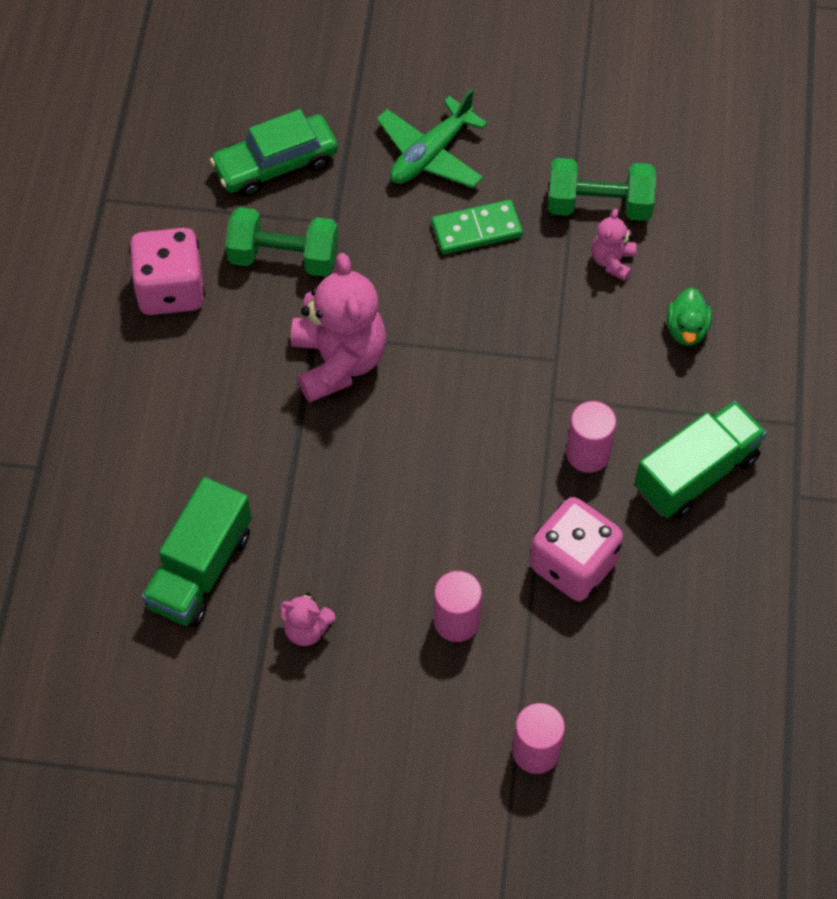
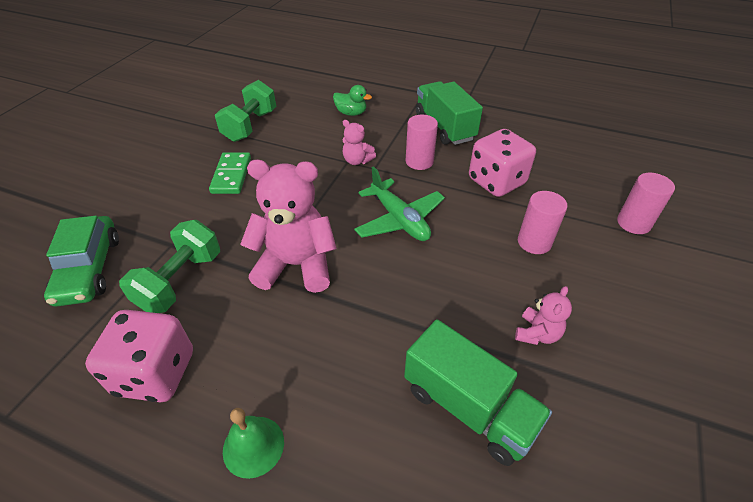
camera: 75 degrees left, 15 degrees down
(121, 399) = (253, 446): none -> green bell
(431, 154) = (156, 184): green plane -> green plane (399, 220)
(612, 261) = (291, 128): pink teddy bear -> pink teddy bear (357, 161)

